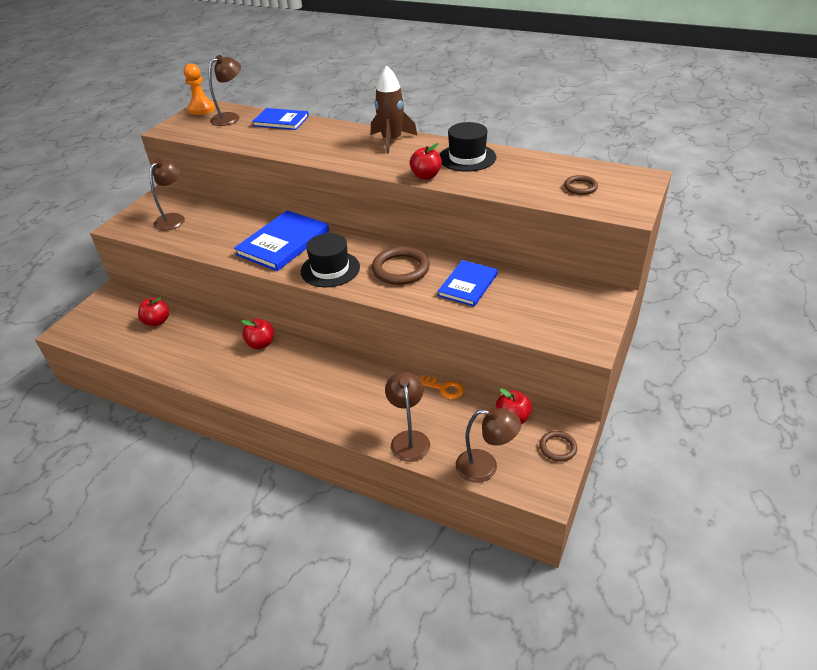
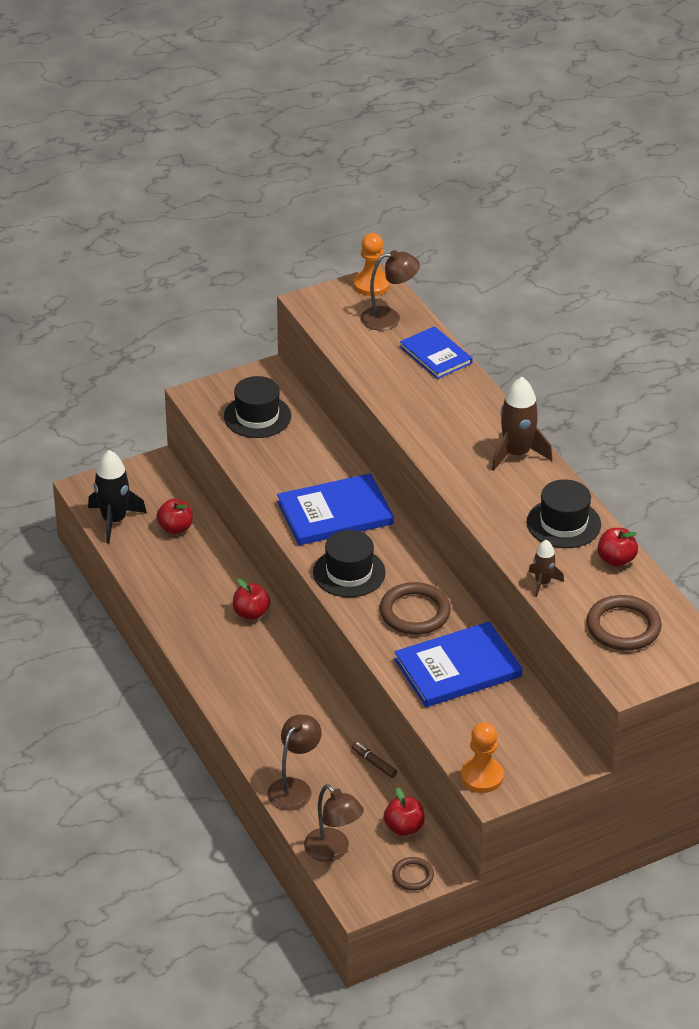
camera: 35 degrees right, 0 degrees up
(104, 339) = (114, 520): none -> black rocket
(174, 218) = (257, 416): brown lamp -> black hat
(426, 176) = (494, 524): red apple -> red apple (616, 560)
(444, 388) = (374, 763): orange key -> brown marker
(468, 285) = (458, 668): blue book -> blue book, size x1.54
(499, 189) = (542, 583): none -> brown rocket
(570, 339) = (481, 776): none -> orange pawn
(580, 187) = (623, 627): brown ring -> brown ring, size x1.81

